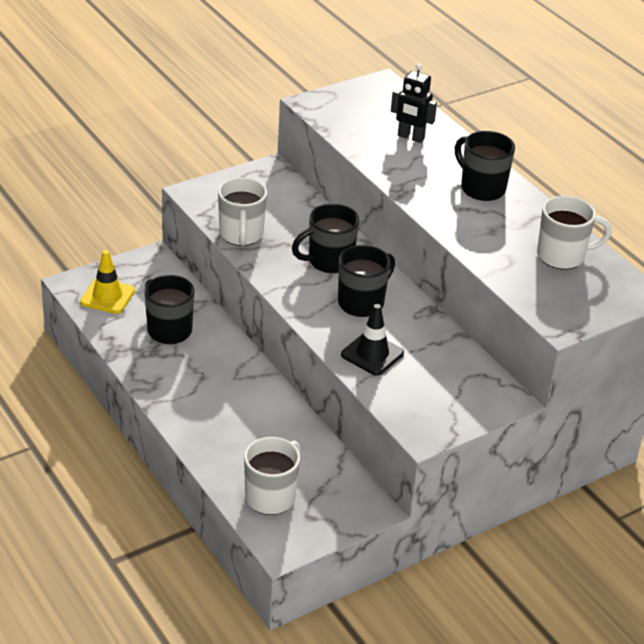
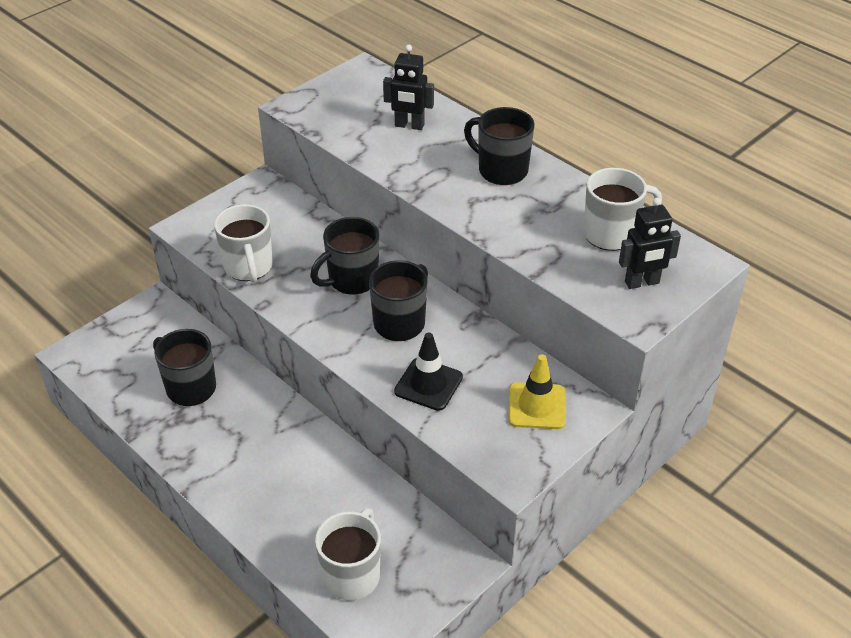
camera: 10 degrees left, 5 degrees up
(107, 296) = (113, 361): yellow traffic cone -> yellow traffic cone (537, 406)
(575, 298) = (642, 283): none -> black robot

